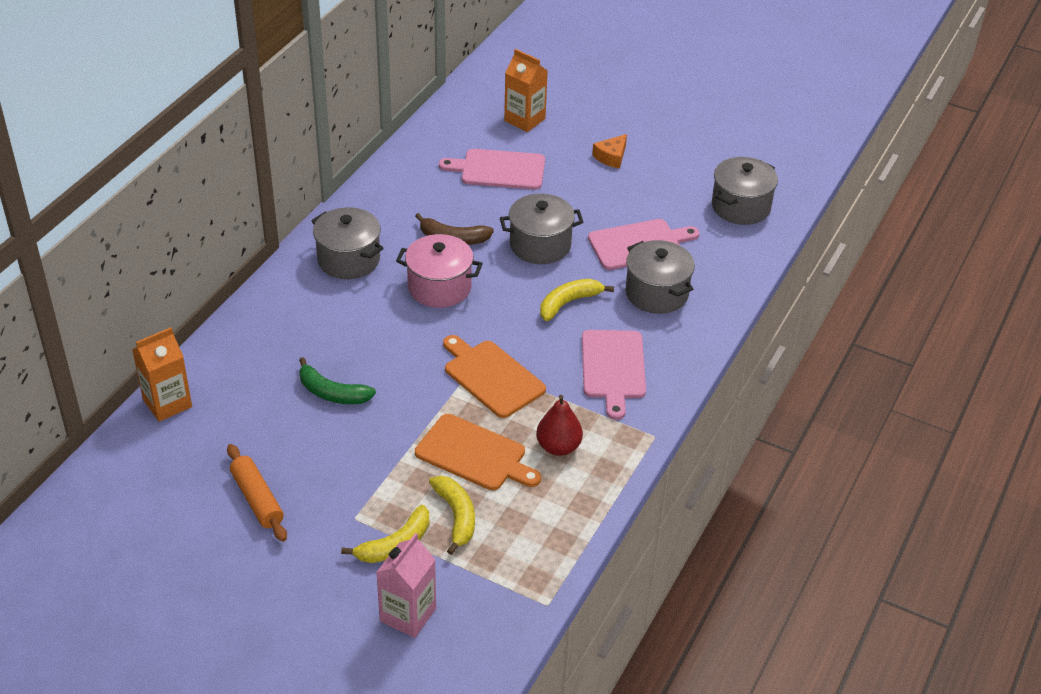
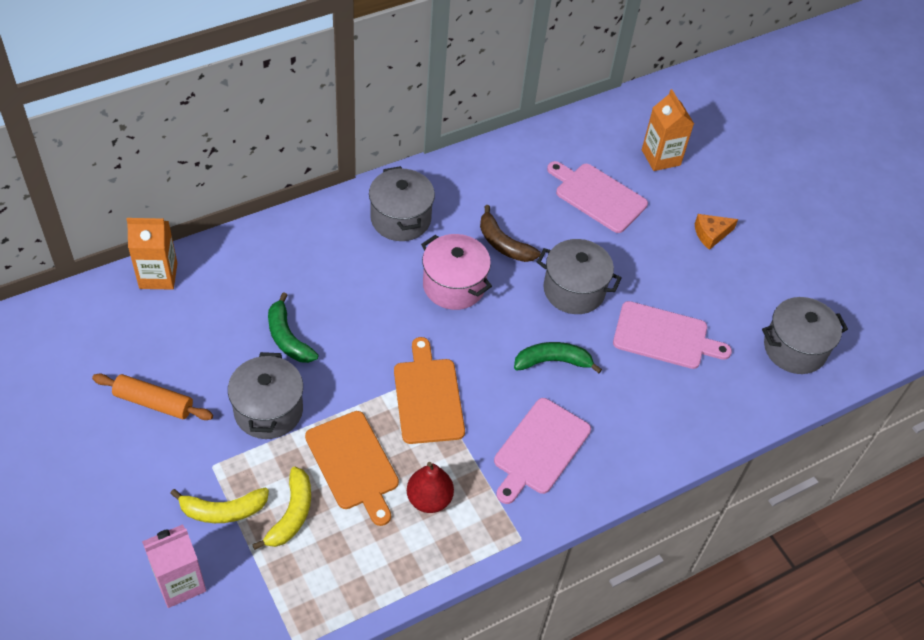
camera: 30 degrees right, 10 degrees up
(257, 499) = (154, 402): orange rolling pin -> orange rolling pin turned 75 degrees counterclockwise
(568, 303) = (553, 361): yellow banana -> green banana
(656, 293) = (640, 395): grey pot -> grey pot (268, 410)

